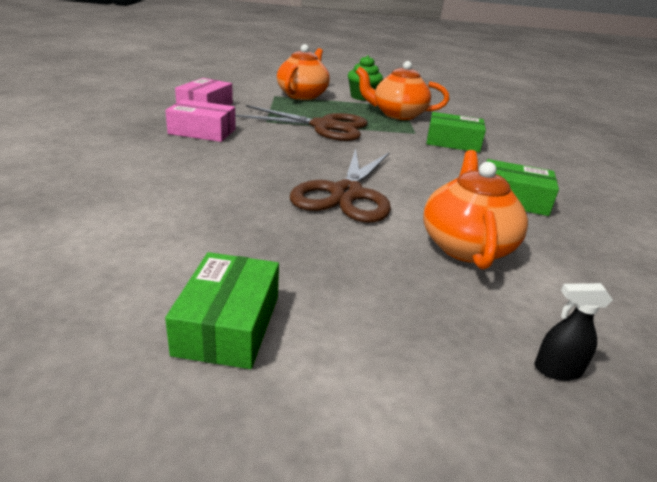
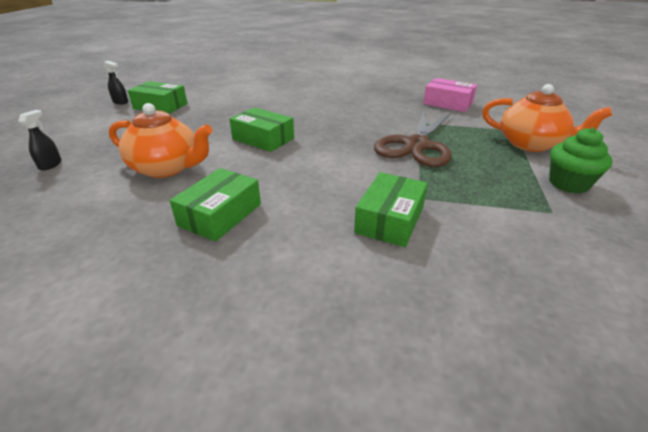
camera: 105 degrees right, 5 degrees up
(197, 422) = (120, 102): none -> black spray bottle
(202, 131) = (383, 102): pink box -> none
(346, 194) = (263, 139): brown scissors -> green box
(397, 114) = (495, 198): orange teapot -> none

